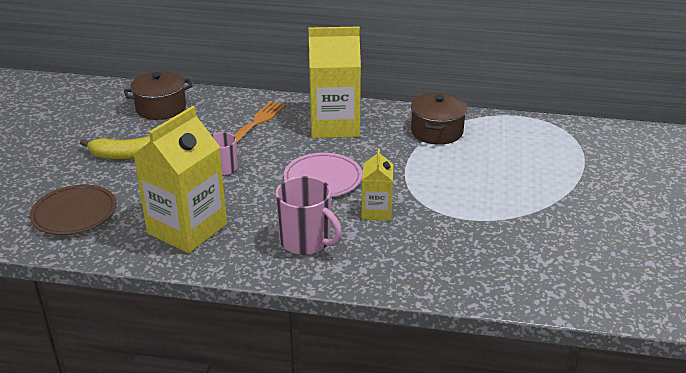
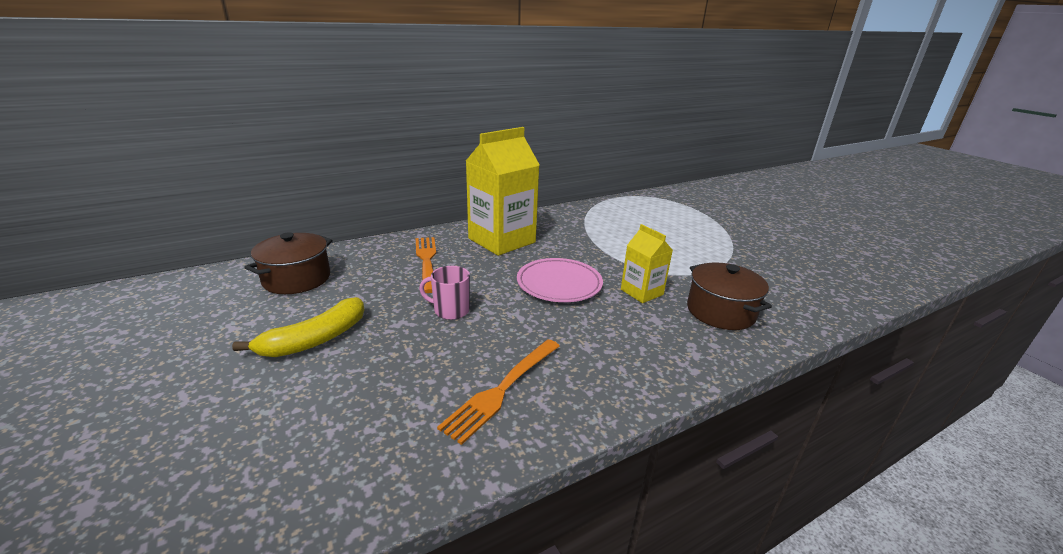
camera: 40 degrees left, 5 degrees down
(74, 214) = (322, 446): brown plate -> none
(187, 229) = (502, 389): yellow carton -> orange fork
(306, 241) = (633, 343): pink mug -> none
(437, 132) = (585, 221): brown pot -> brown pot (720, 312)

